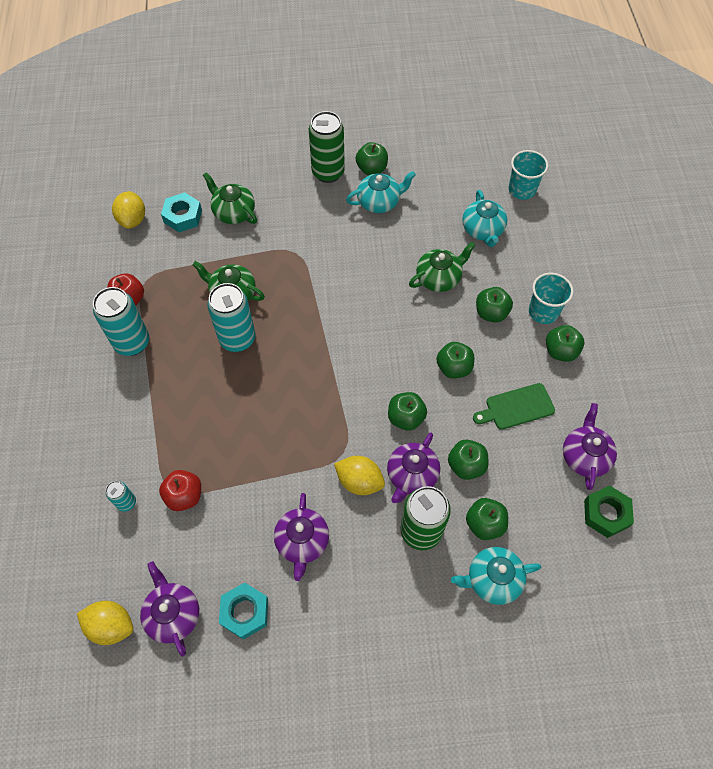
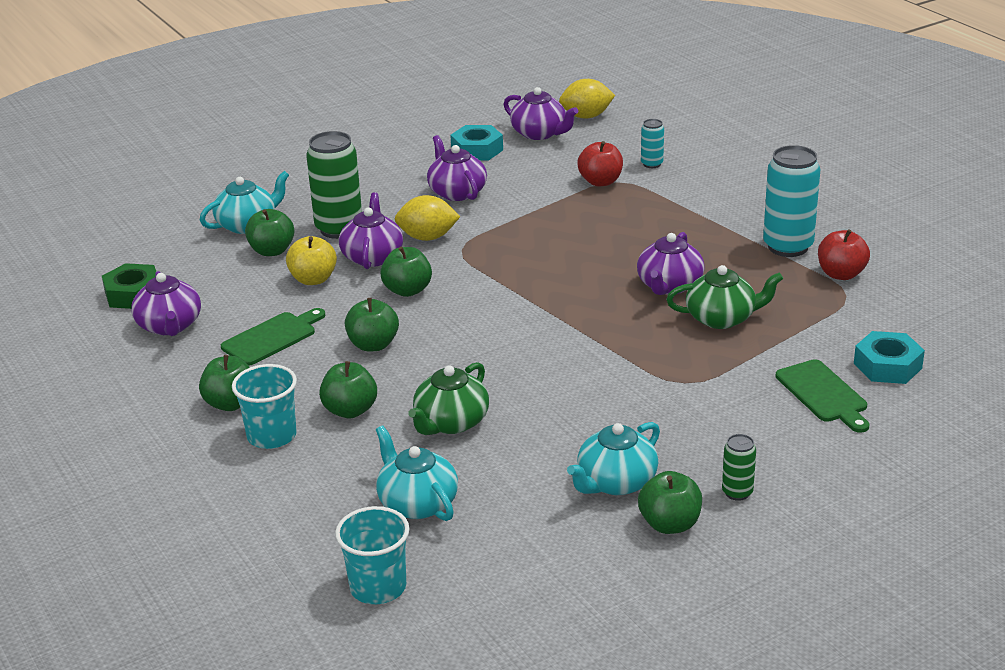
camera: 155 degrees right, 30 degrees down
(133, 220) = (948, 340): yellow lemon -> none
(233, 212) = (823, 394): green teapot -> green cutting board
(237, 339) = (669, 286): turquoise can -> purple teapot
(328, 173) = (737, 492): green can -> green can, size x0.49
(466, 466) = (313, 279): green apple -> yellow apple

